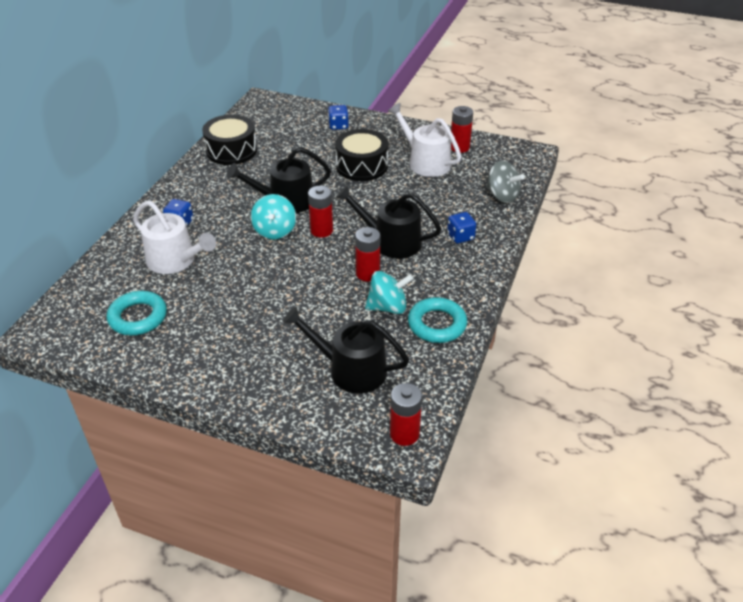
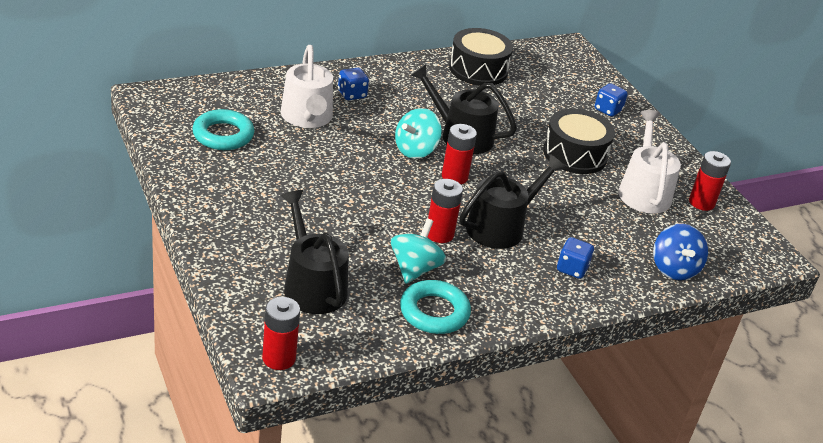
camera: 40 degrees right, 5 degrees down
(388, 307) = (414, 269): turquoise spinning top -> turquoise spinning top turned 105 degrees counterclockwise
(391, 241) = (500, 227): black watering can -> black watering can turned 75 degrees clockwise
(502, 196) = (674, 269): grey spinning top -> blue spinning top

